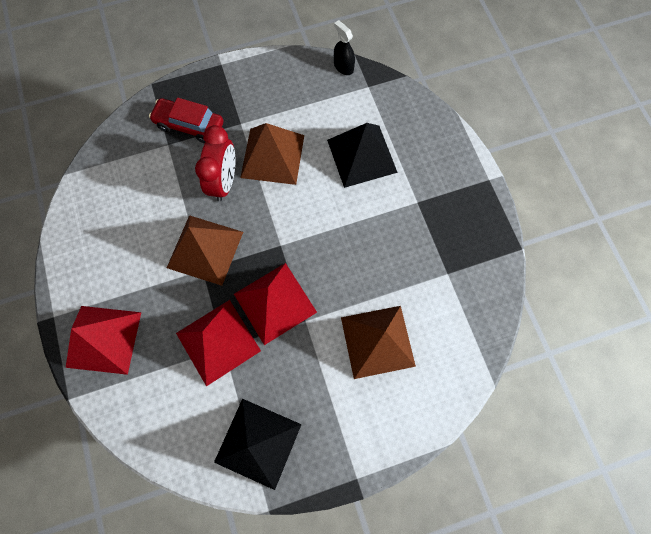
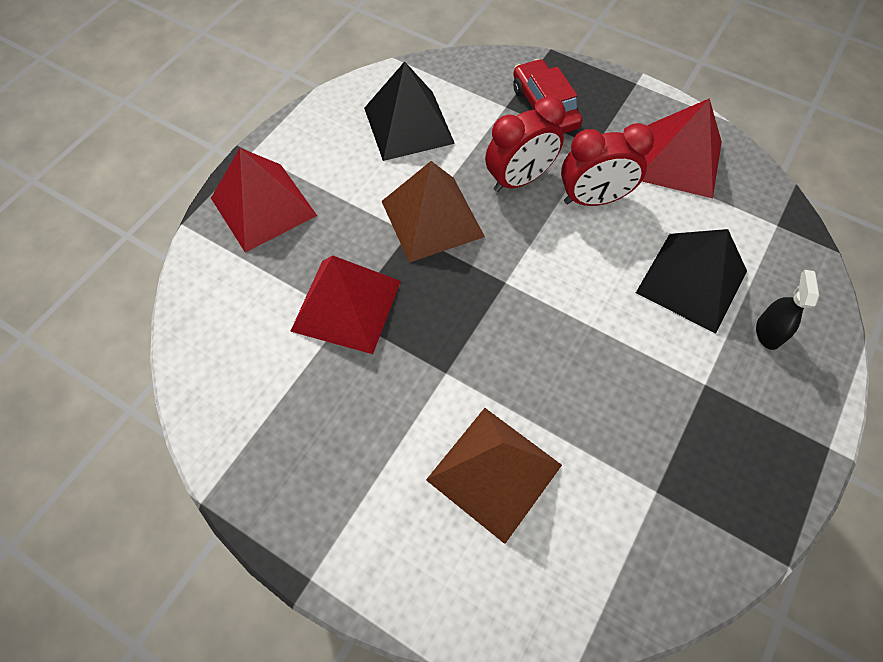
camera: 50 degrees right, 10 degrees down
(258, 443) = (269, 431): black pyramid -> black pyramid (408, 125)
(272, 156) = (593, 199): brown pyramid -> red clock
(275, 303) = (437, 326): red pyramid -> red pyramid (679, 160)
(343, 67) = (768, 184): black spray bottle -> black spray bottle (768, 332)

